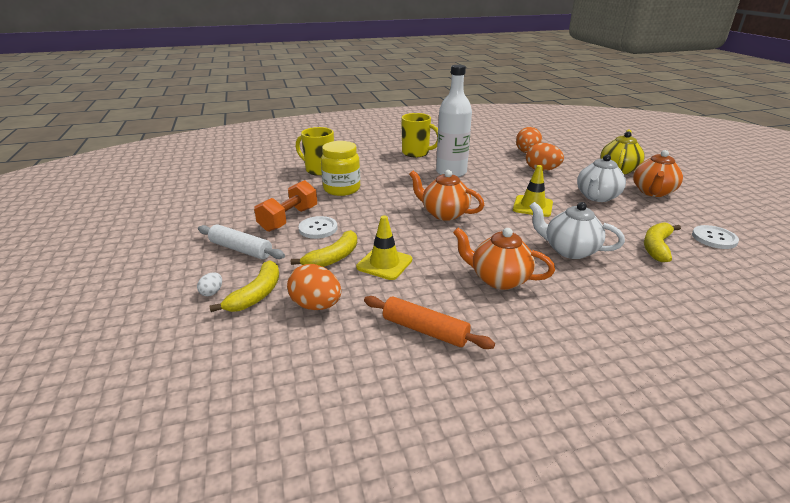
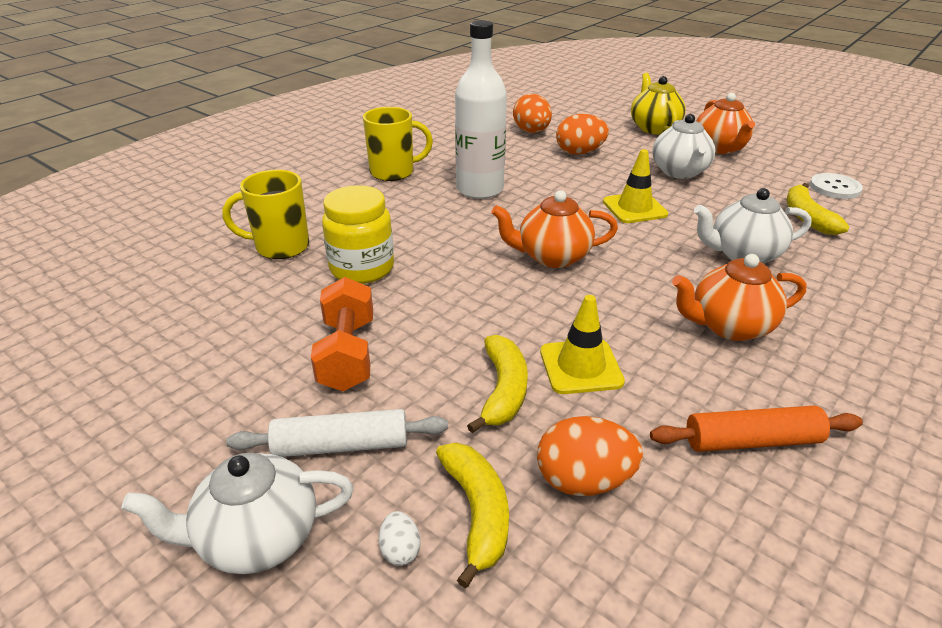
camera: 35 degrees left, 5 degrees up
(173, 265) = (257, 538): none -> white teapot
(318, 228) = (416, 351): white button -> none

